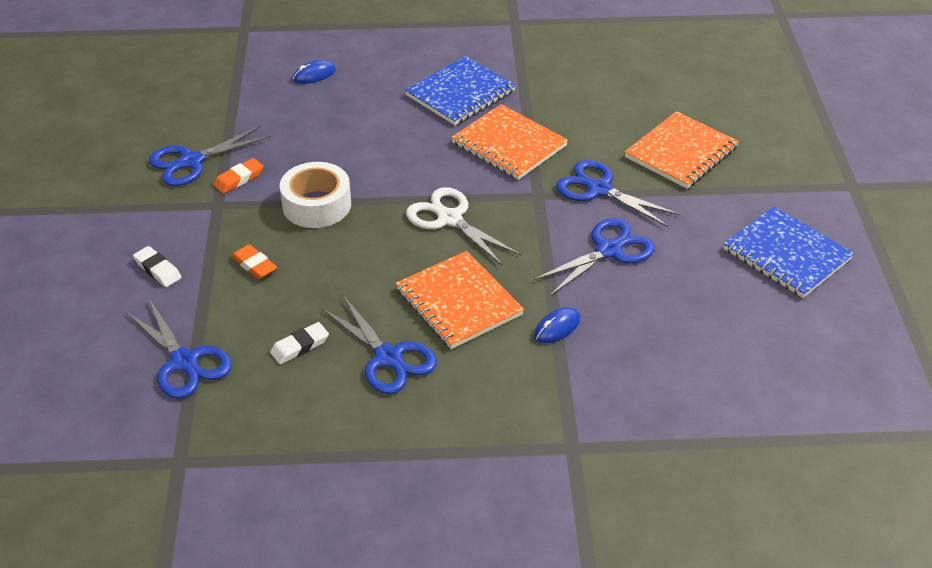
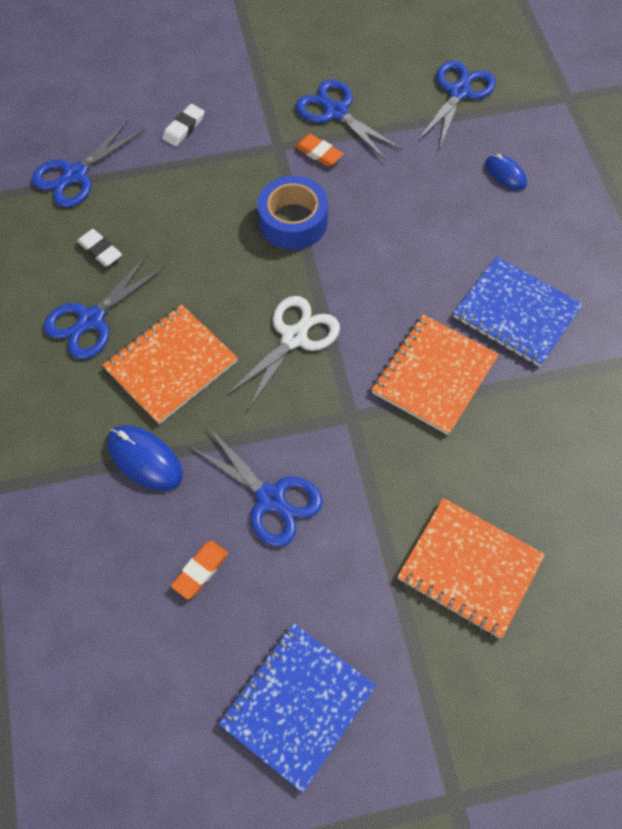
camera: 80 degrees right, 20 degrees up
(254, 265) = (200, 193): orange eraser -> orange eraser (200, 571)
(317, 205) = (293, 221): white tape -> blue tape
(557, 327) = (145, 459): blue mouse -> blue mouse, size x1.53
(598, 189) = (375, 478): blue scissors -> blue scissors (459, 92)

